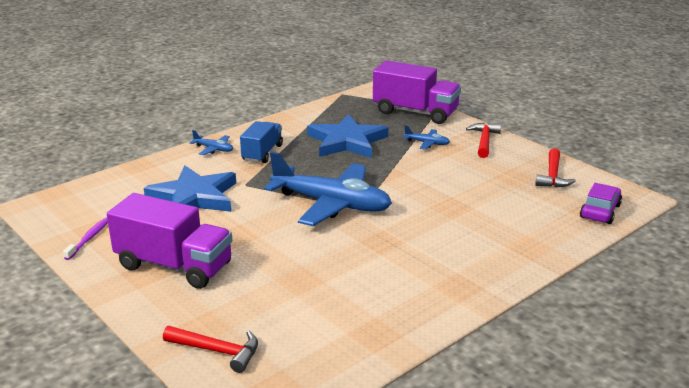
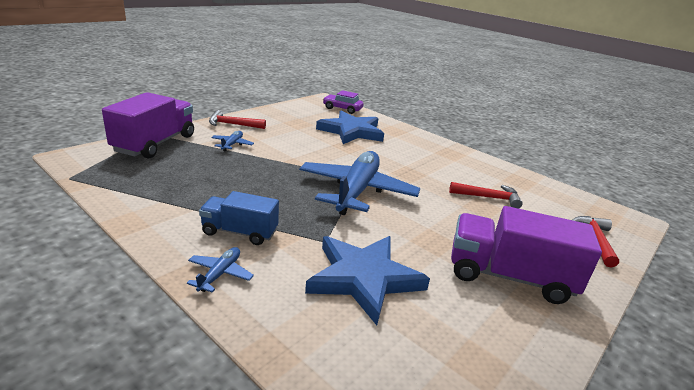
camera: 100 degrees left, 0 degrees up
(89, 238) = (502, 365): purple toothbrush -> none
(174, 266) = (509, 276): purple truck -> purple truck turned 90 degrees counterclockwise
(346, 141) = (218, 180): blue star -> blue star (351, 131)
(552, 176) = (295, 113): red hammer -> red hammer (489, 198)

